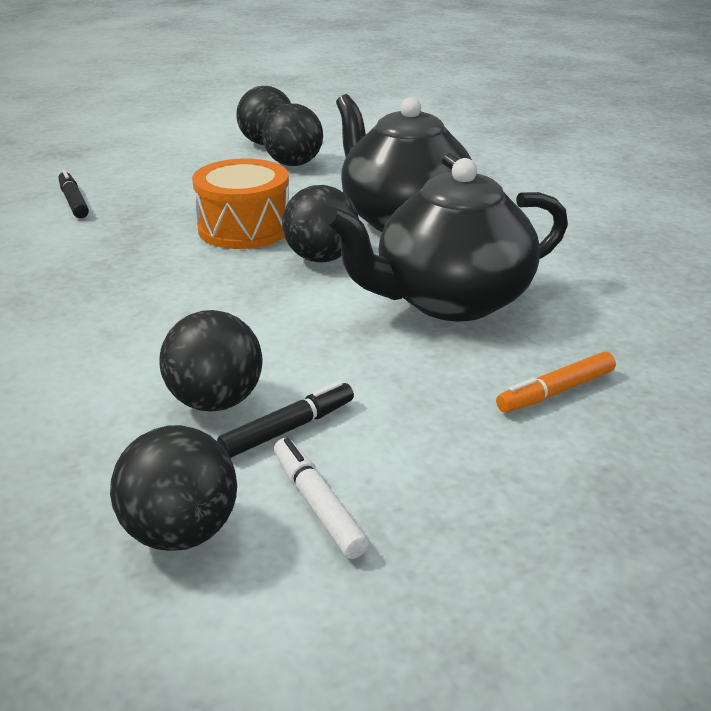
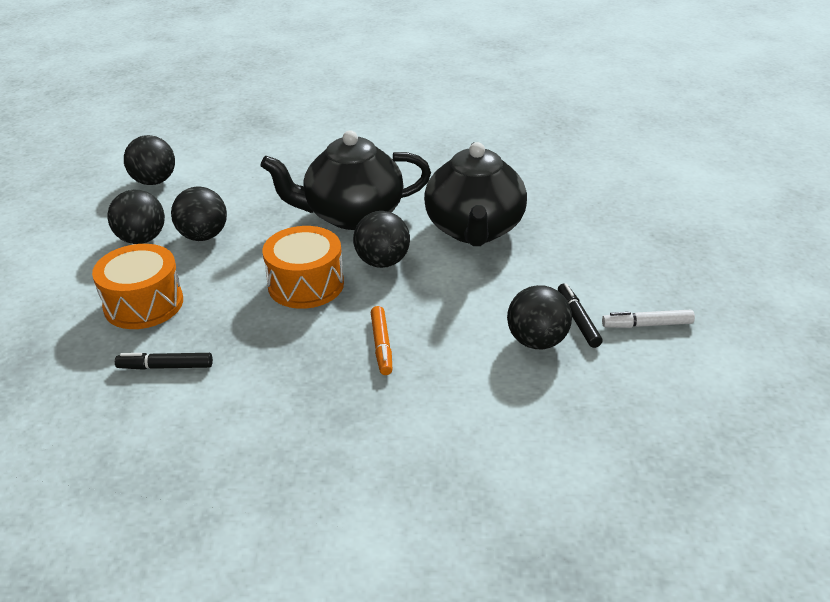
camera: 65 degrees left, 5 degrees up
(164, 170) = (143, 304): none -> orange drum
(181, 531) = (651, 374): black ball -> black ball (154, 181)
(555, 392) = (586, 227): orange marker -> orange marker (382, 345)

